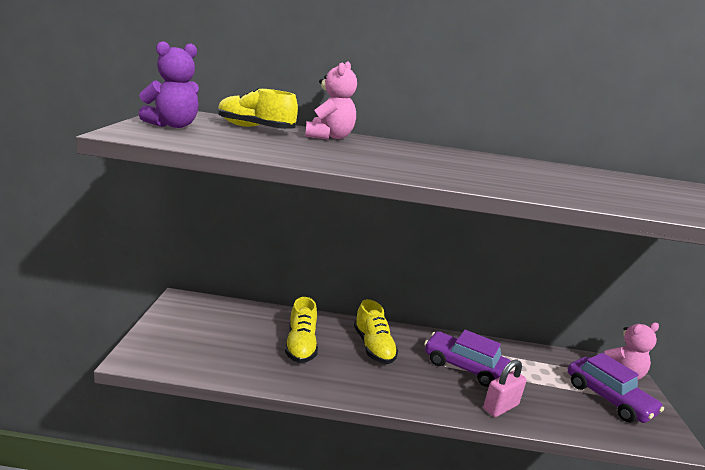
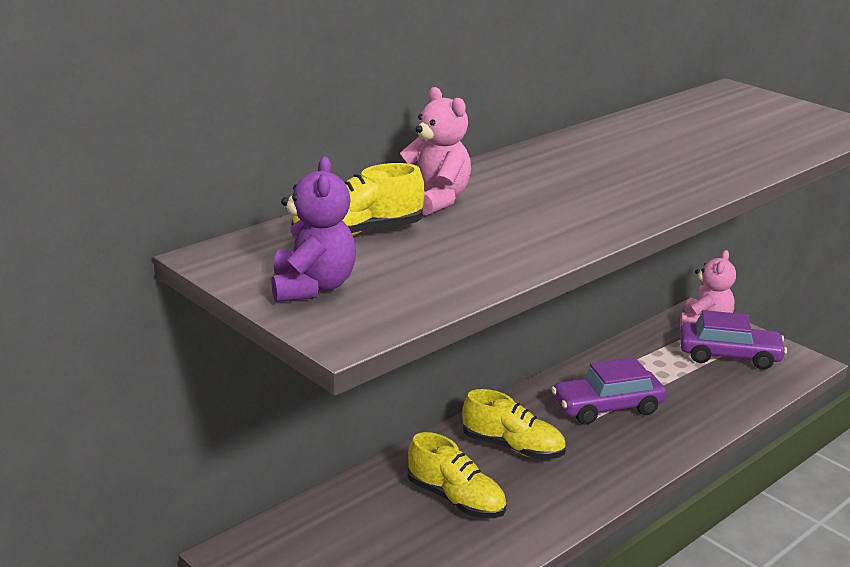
camera: 45 degrees left, 5 degrees up
(500, 407) = (685, 425): pink padlock -> none

